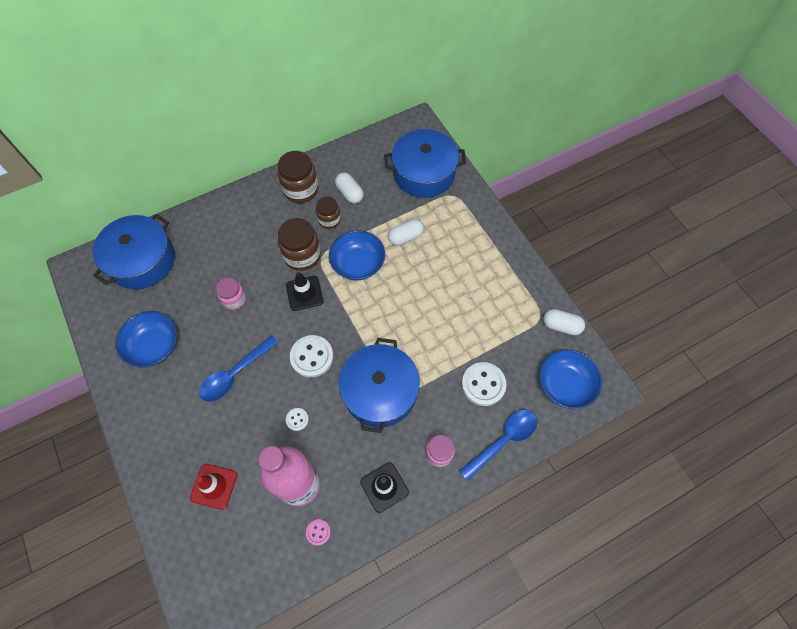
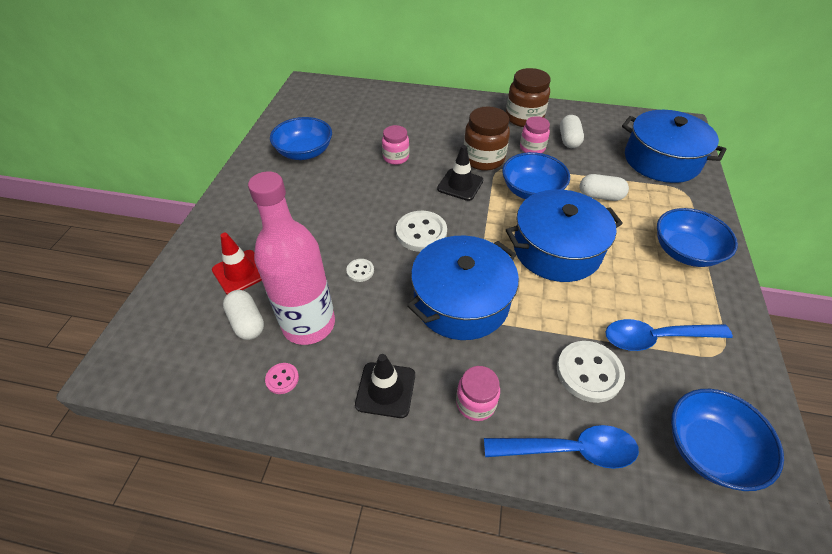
camera: 40 degrees right, 15 degrees down
(142, 261) = (353, 100): blue pot -> blue pot (556, 249)
(235, 374) = (344, 205): blue spoon -> blue spoon (656, 338)
(329, 220) = (532, 148): brown jar -> pink jar
(483, 251) = (685, 251): none -> blue bowl
(561, 326) = (748, 380): white capsule -> white capsule (247, 322)

